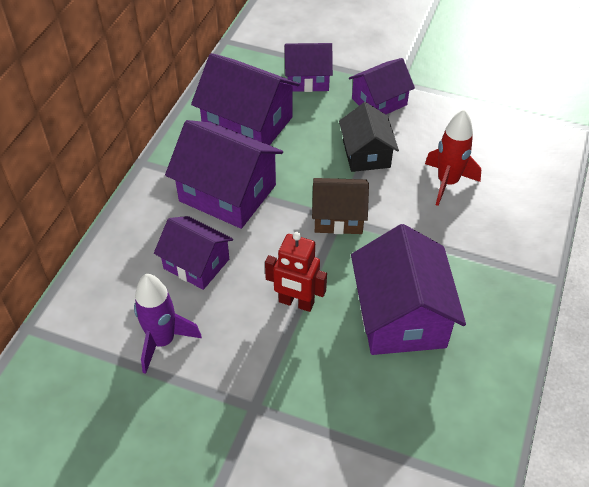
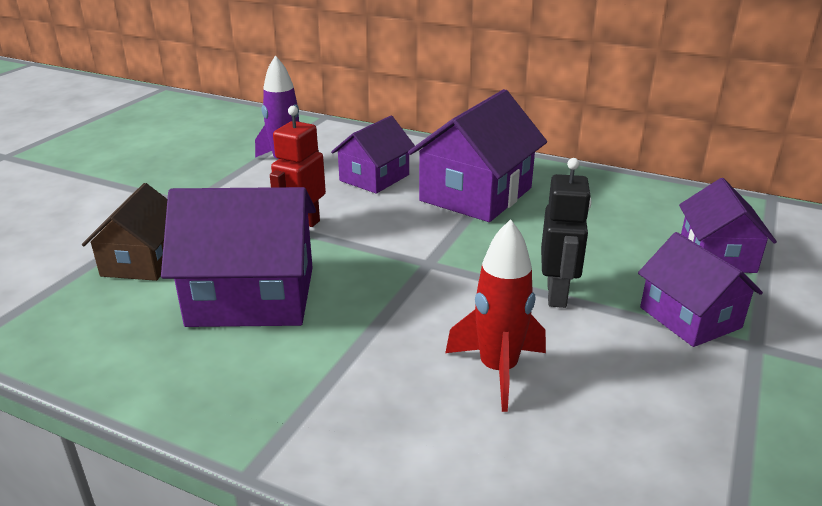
camera: 95 degrees right, 20 degrees down
(247, 124) = (599, 208): purple house -> none
(338, 217) = (430, 262): brown house -> brown house (143, 261)
(366, 154) = (557, 294): black house -> black robot

